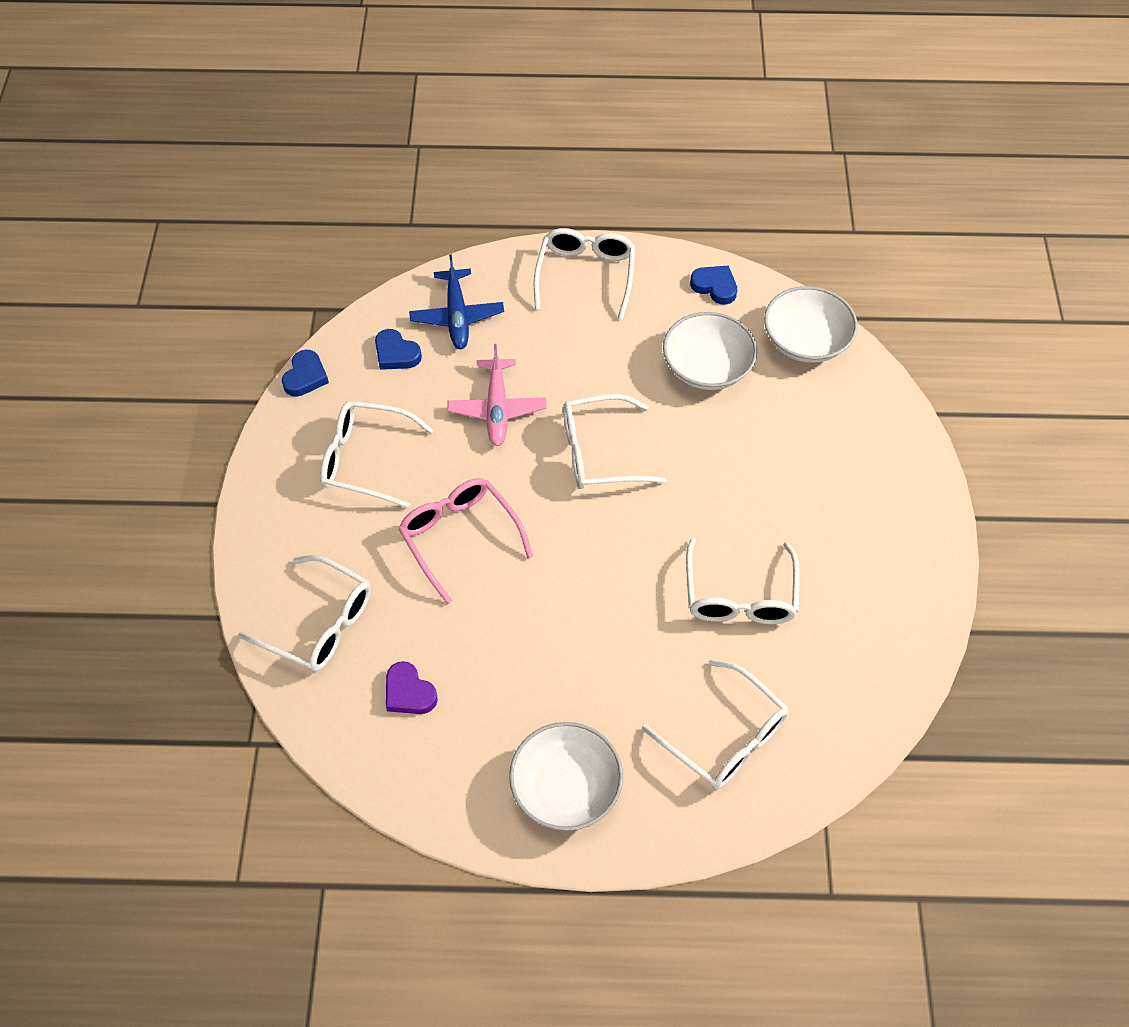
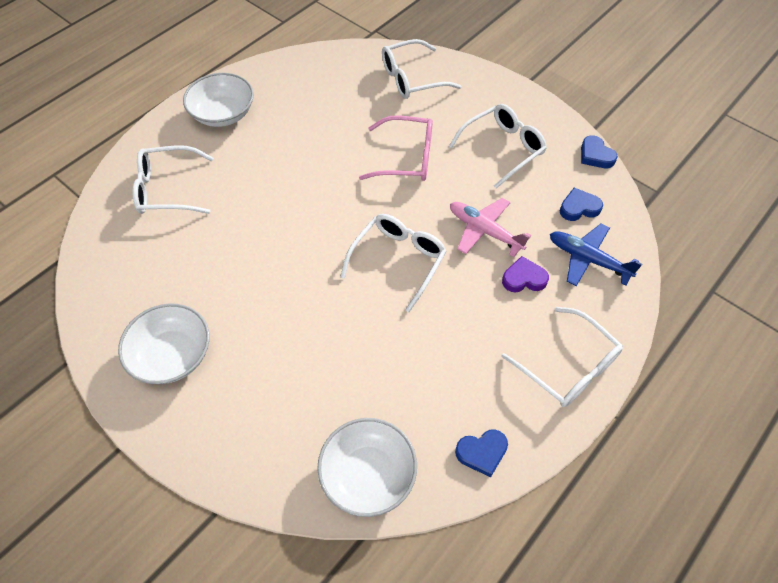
camera: 130 degrees right, 0 degrees up
(409, 692) = (337, 89): purple heart -> purple heart (524, 278)
(707, 367) = (407, 379): white bowl -> white bowl (172, 355)
(740, 595) = (228, 258): white glasses -> none

